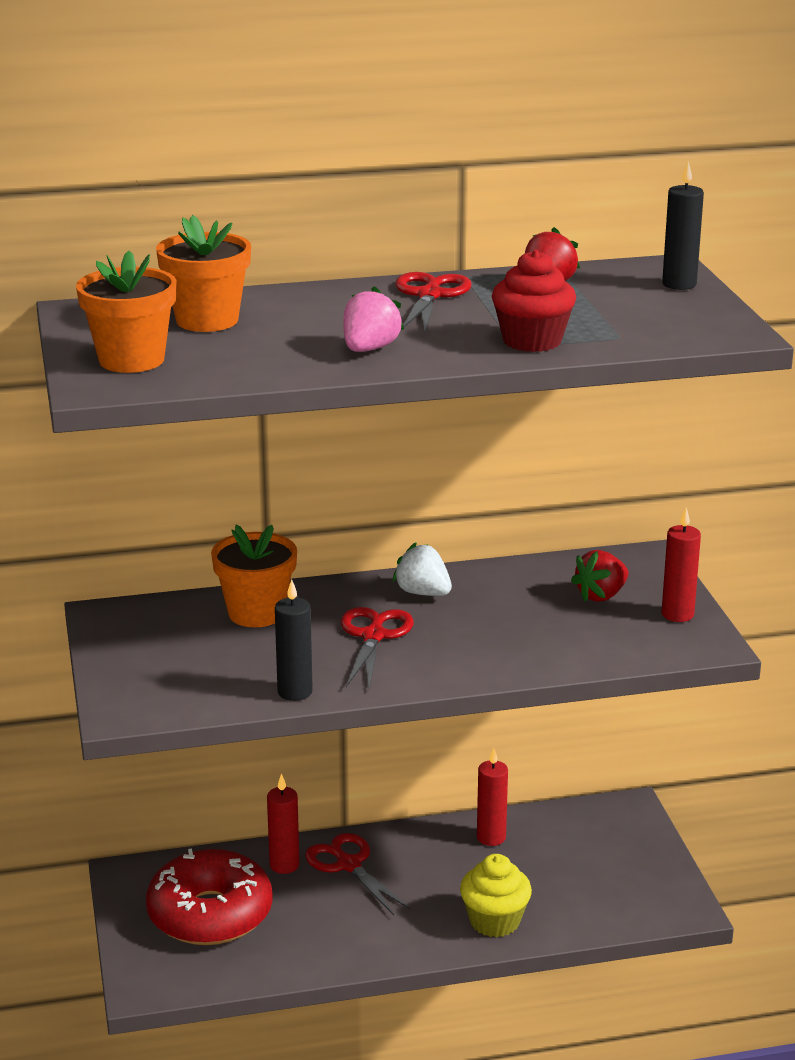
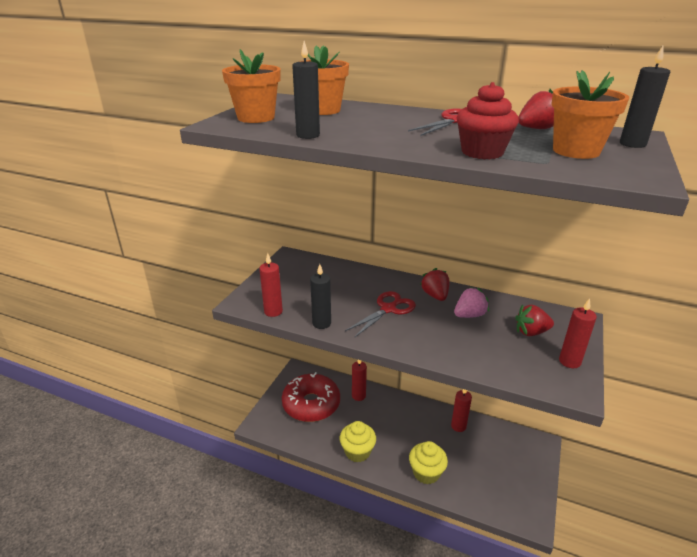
camera: 35 degrees right, 5 degrees up
(194, 705) = (273, 311): none -> red candle
(256, 613) = (349, 278): orange flower pot -> orange flower pot (576, 151)
(272, 371) = (308, 135): none -> black candle
(348, 865) = (384, 409): red scissors -> none
(361, 944) = (357, 452): none -> yellow cupcake
(369, 349) = (377, 136): pink strawberry -> pink strawberry (469, 315)
(423, 593) = (435, 295): white strawberry -> red strawberry

